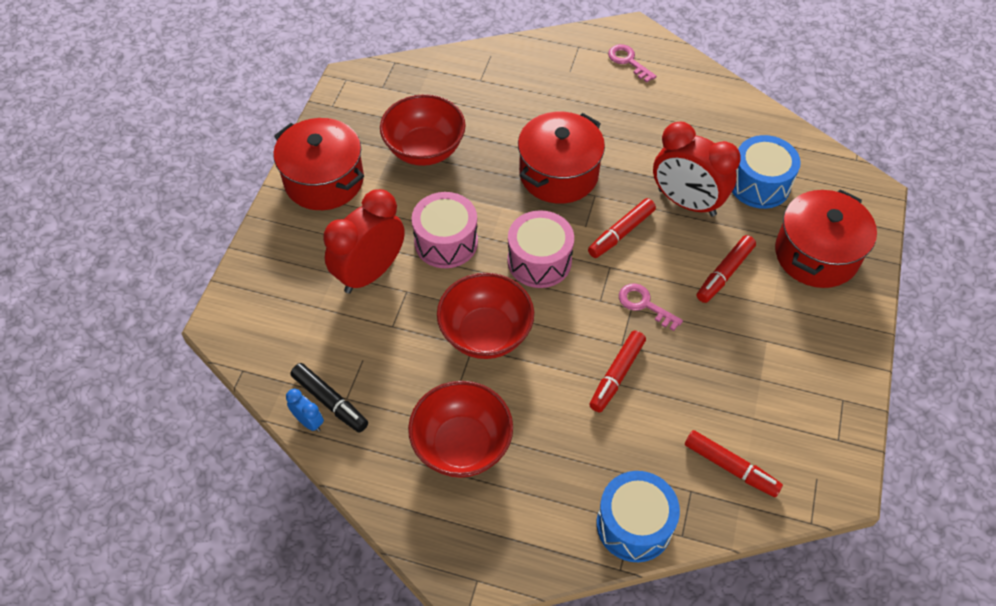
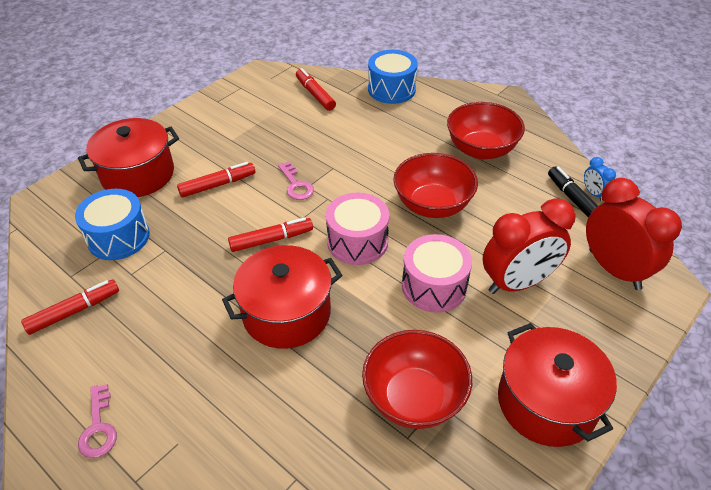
camera: 155 degrees left, 10 degrees down
(616, 375) = (350, 153): red marker -> red marker (74, 311)
(686, 202) = (194, 244): red clock -> red clock (614, 269)

